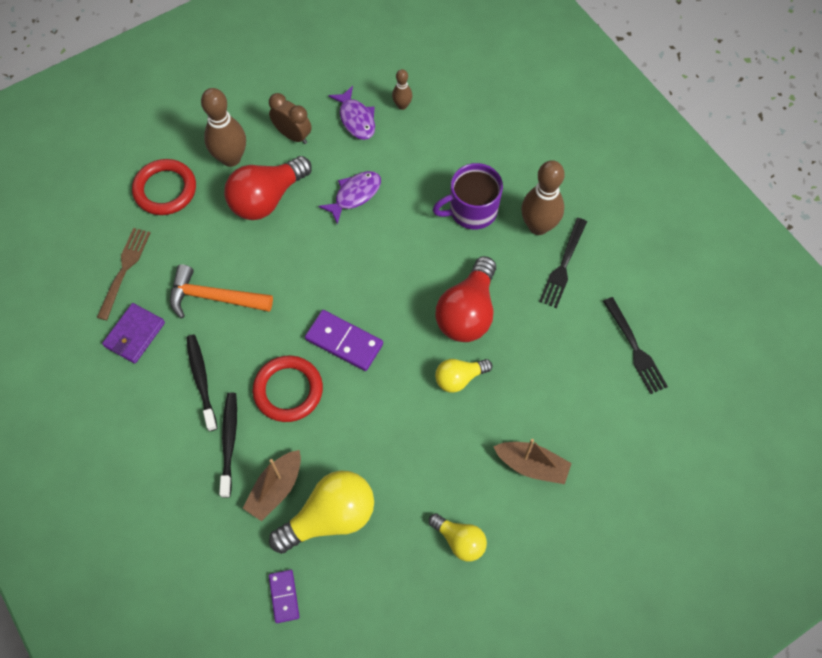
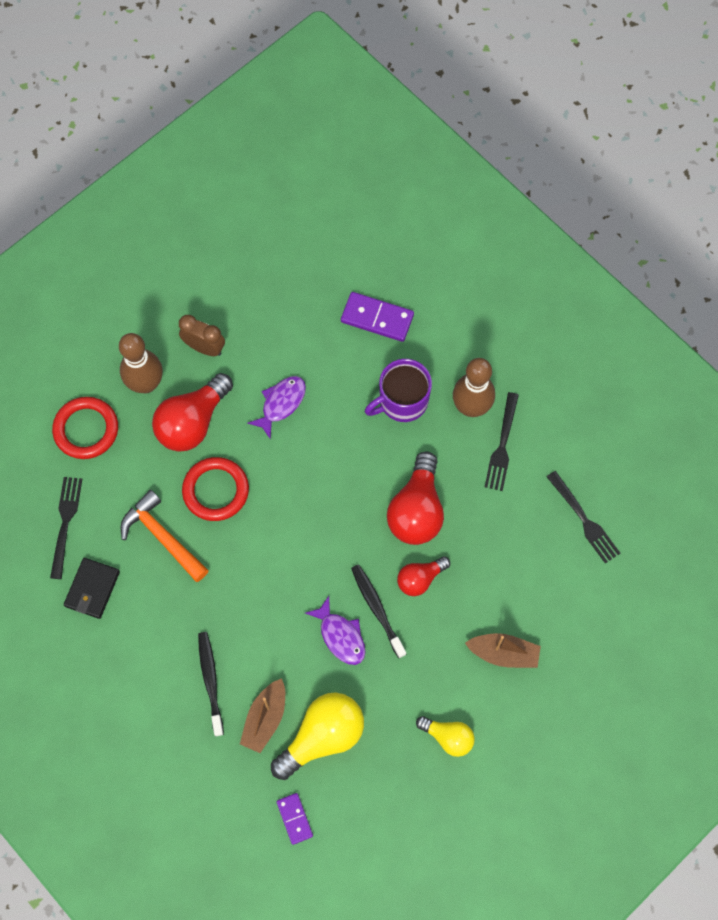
camera: 10 degrees left, 5 degrees up
(124, 270) = (65, 523): brown fork -> black fork
(134, 334) = (92, 589): purple wallet -> black wallet
(201, 380) = (169, 624): black toothbrush -> black toothbrush (377, 609)
(214, 297) = (162, 537): orange hammer -> orange hammer turned 45 degrees clockwise
(288, 390) = (257, 620): red ring -> red ring (216, 490)
(344, 342) = (301, 561): purple domino -> purple domino (377, 318)
(356, 119) = (266, 319): purple fish -> purple fish (340, 636)
(402, 105) = (310, 296): brown bowling pin -> none
(459, 378) = (420, 579): yellow light bulb -> red light bulb

